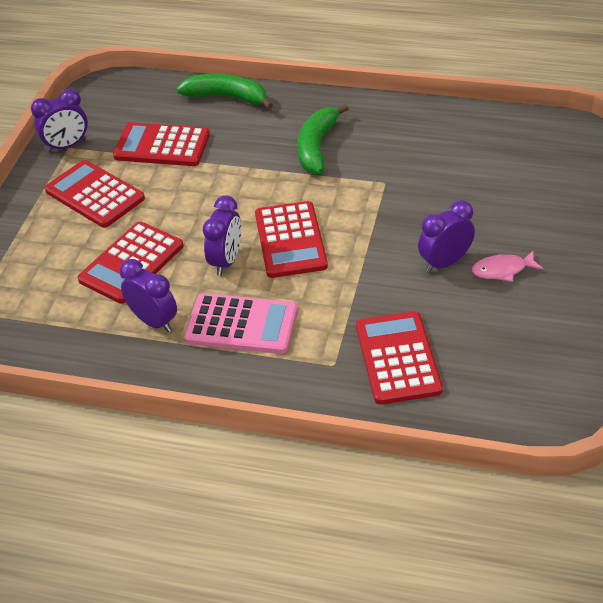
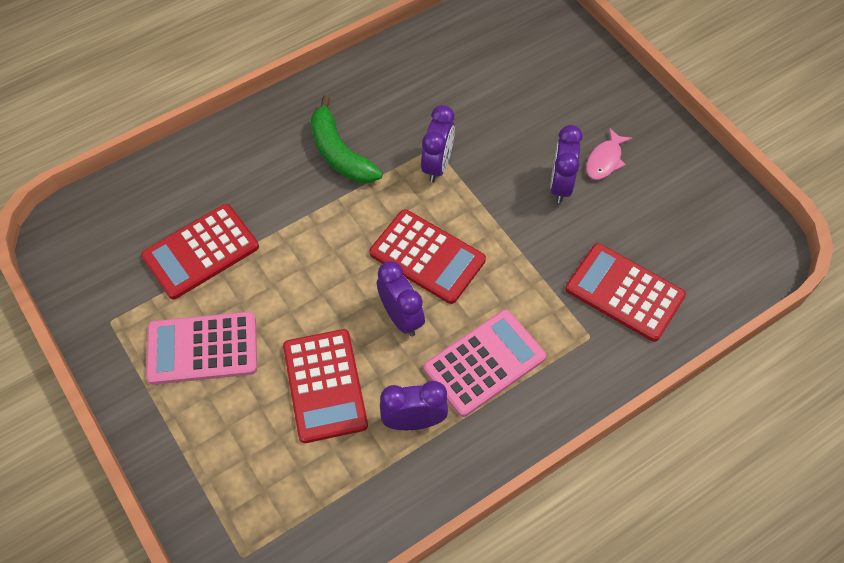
camera: 50 degrees left, 15 degrees up
(67, 146) = (105, 321): purple clock -> purple clock (437, 165)
(95, 195) = (202, 348): red calculator -> pink calculator
(227, 97) = (198, 159): green banana -> none

